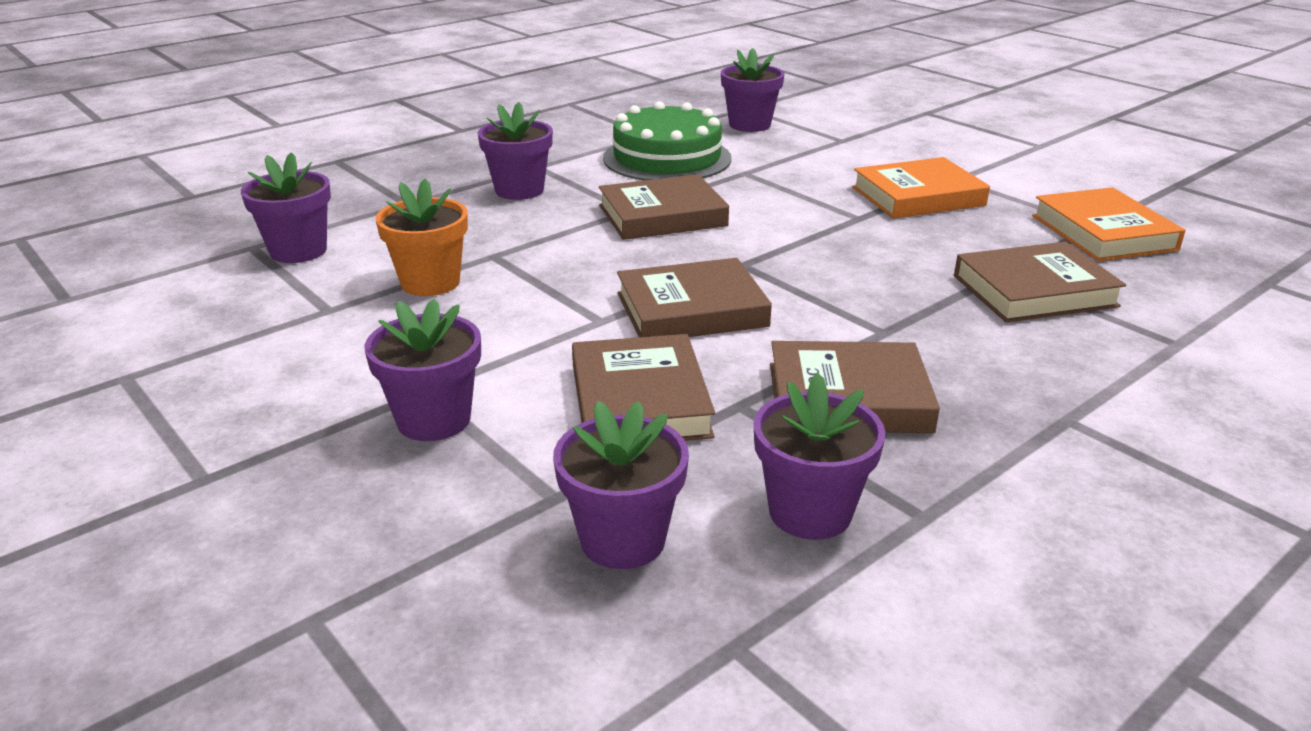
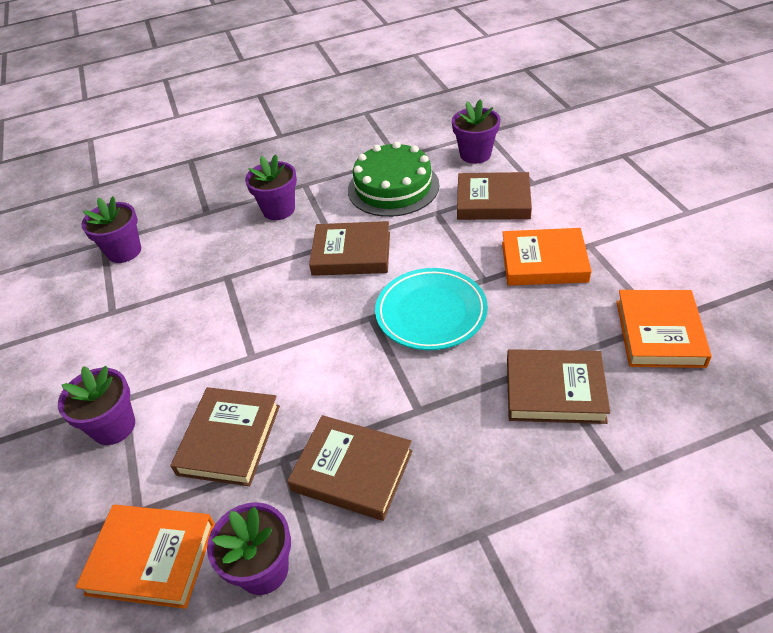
camera: 25 degrees right, 15 degrees up
(430, 282) = (177, 297): orange flower pot -> none
(623, 540) = (151, 558): purple flower pot -> orange book
(691, 310) = (311, 358): brown book -> brown book (493, 201)
(819, 251) = (431, 313): none -> turquoise plate

